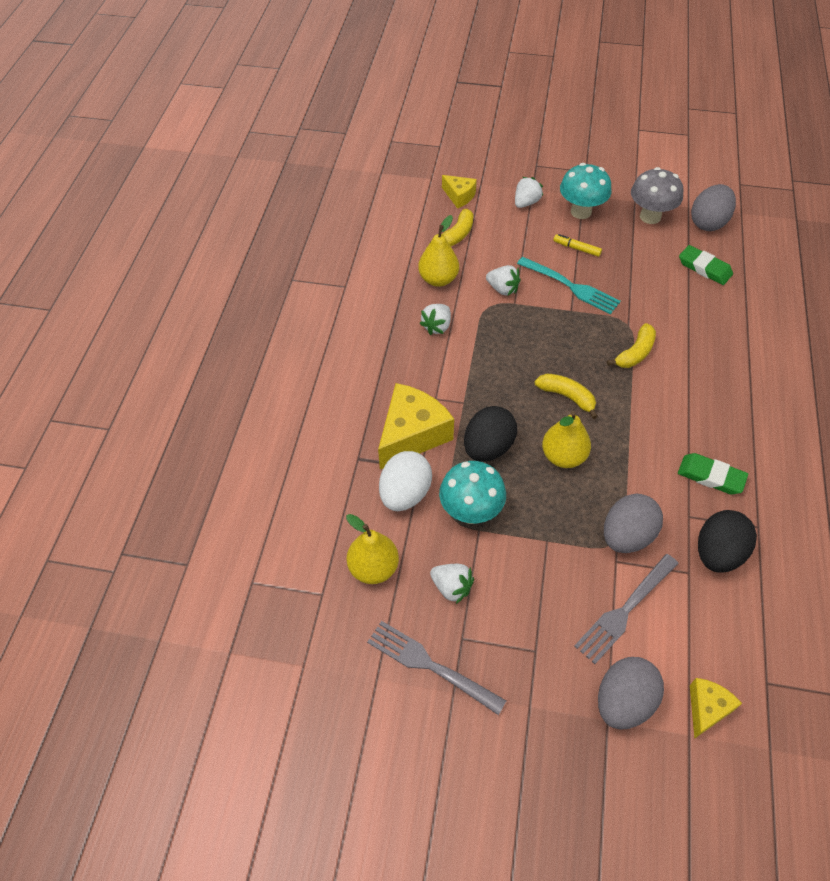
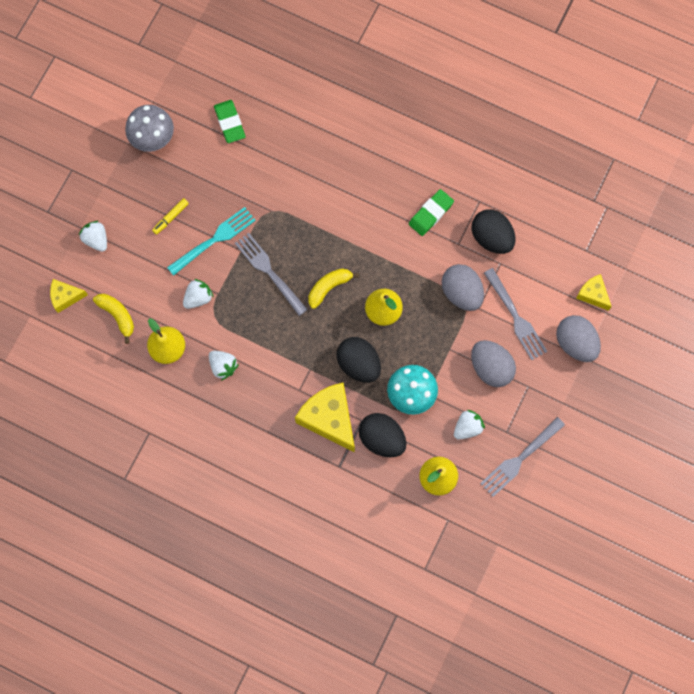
camera: 75 degrees left, 20 degrees up
(405, 494) = (382, 439): white egg -> black egg
(459, 196) = (65, 297): yellow cheese -> yellow cheese turned 150 degrees counterclockwise
(559, 339) = (269, 272): none -> grey fork
(581, 212) = (125, 196): turquoise mushroom -> none
(635, 353) = (302, 218): yellow banana -> none
(704, 268) = (229, 123): green eraser -> green eraser turned 75 degrees counterclockwise
(708, 223) = (177, 94): grey egg -> grey egg (491, 368)

